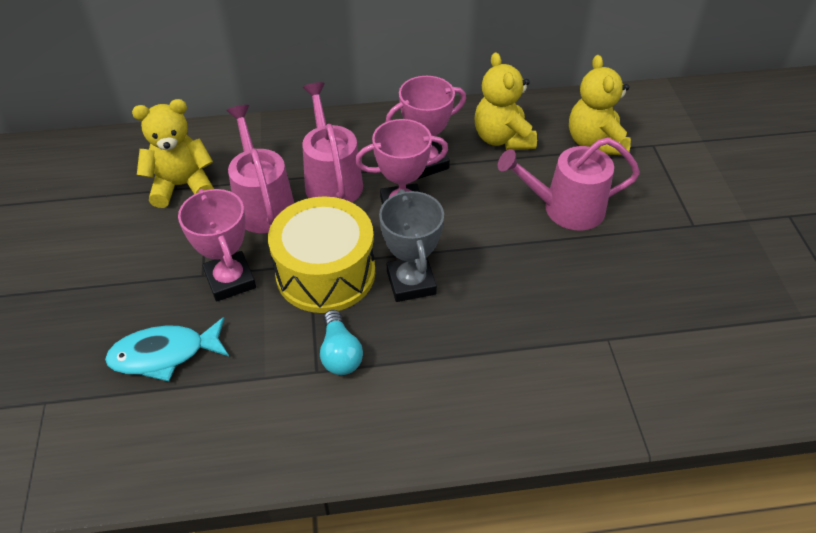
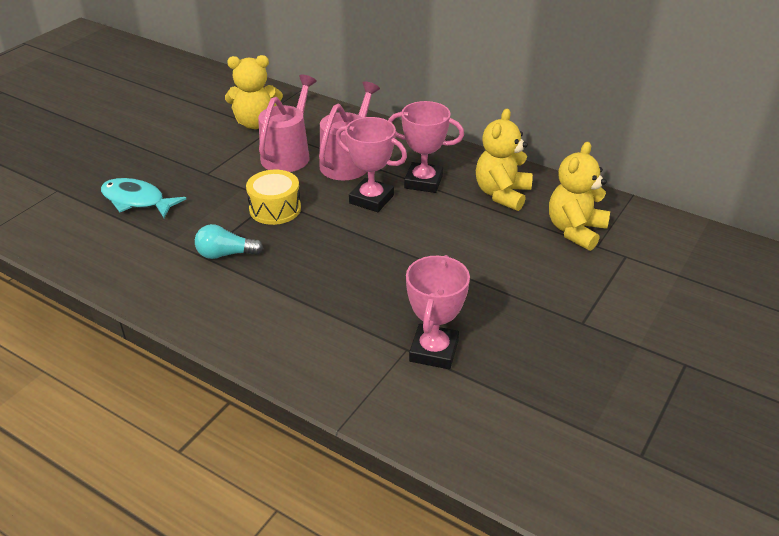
camera: 40 degrees right, 10 degrees down
(182, 185) = (256, 123): yellow teddy bear -> yellow teddy bear turned 150 degrees clockwise
(230, 280) = (217, 184): pink trophy -> pink trophy (434, 351)
(325, 272) = (275, 209): yellow drum -> yellow drum, size x0.63
(340, 353) = (225, 254): turquoise light bulb -> turquoise light bulb turned 60 degrees clockwise
(411, 282) = (319, 242): grey trophy -> none
(566, 209) = (489, 258): pink watering can -> none

